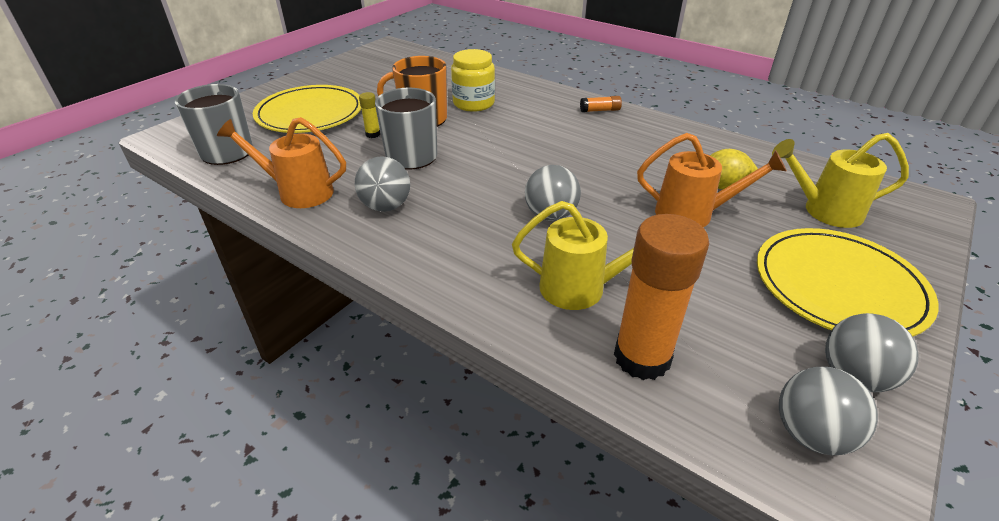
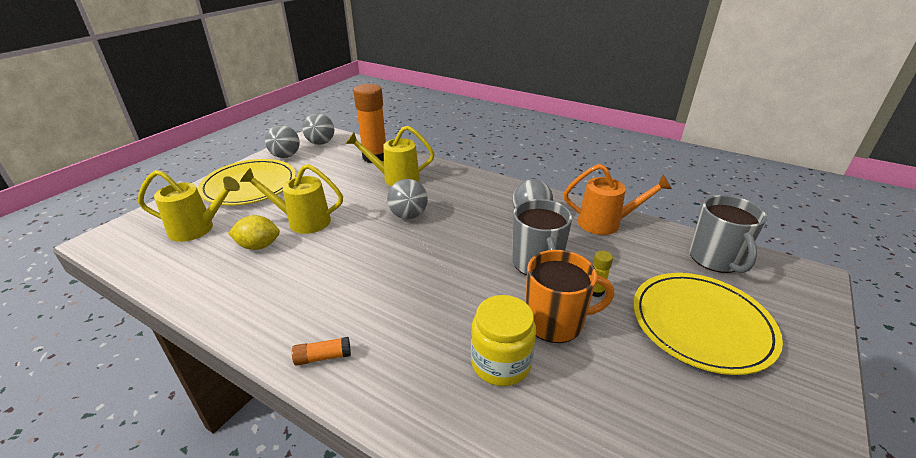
camera: 175 degrees right, 5 degrees down
(692, 214) = (303, 221): orange watering can -> yellow watering can

